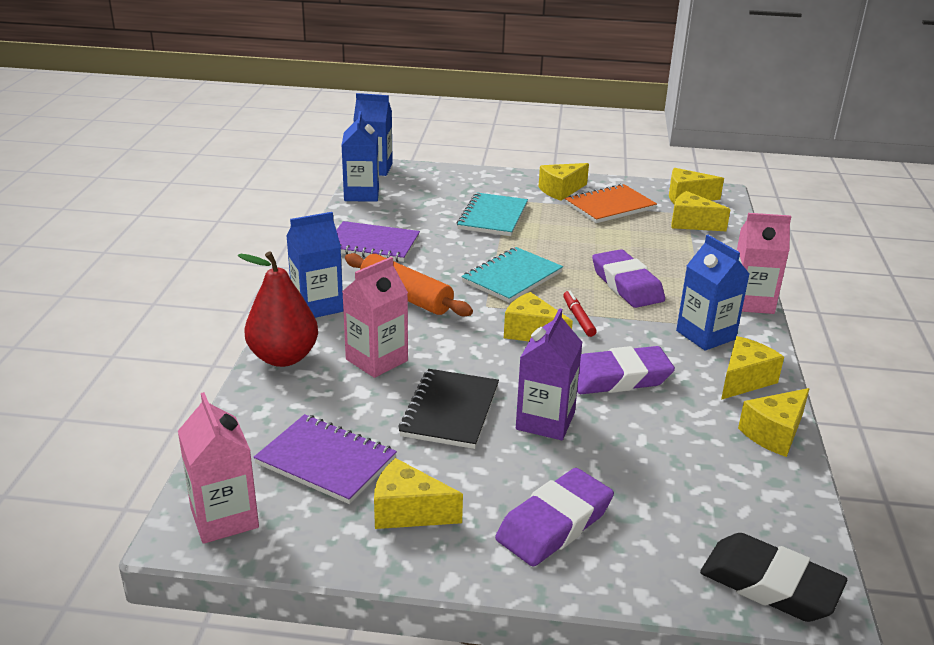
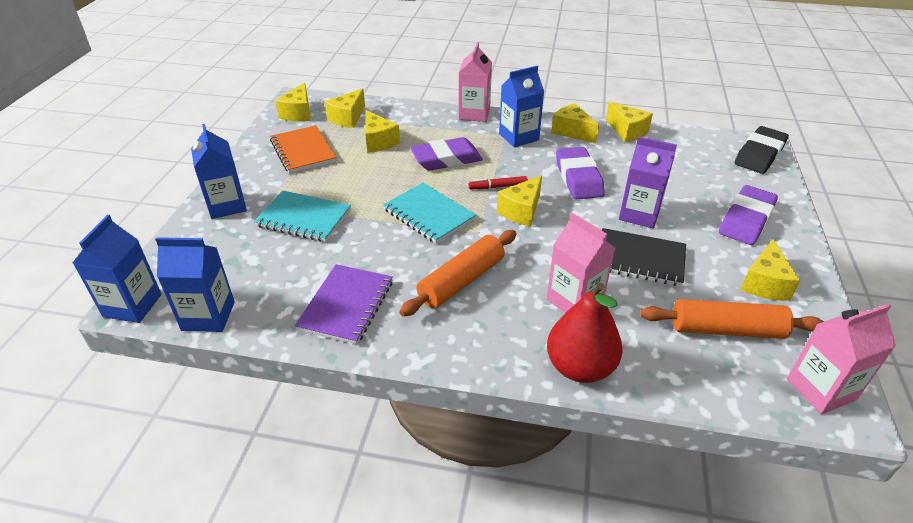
camera: 85 degrees left, 10 degrees up
(317, 306) = (479, 346): blue carton -> blue carton (227, 205)
(326, 461) = (726, 329): purple notebook -> orange rolling pin
(554, 524) = (746, 220): purple eraser -> purple eraser turned 75 degrees clockwise
(561, 190) = (258, 173): yellow cheese -> yellow cheese (378, 141)

